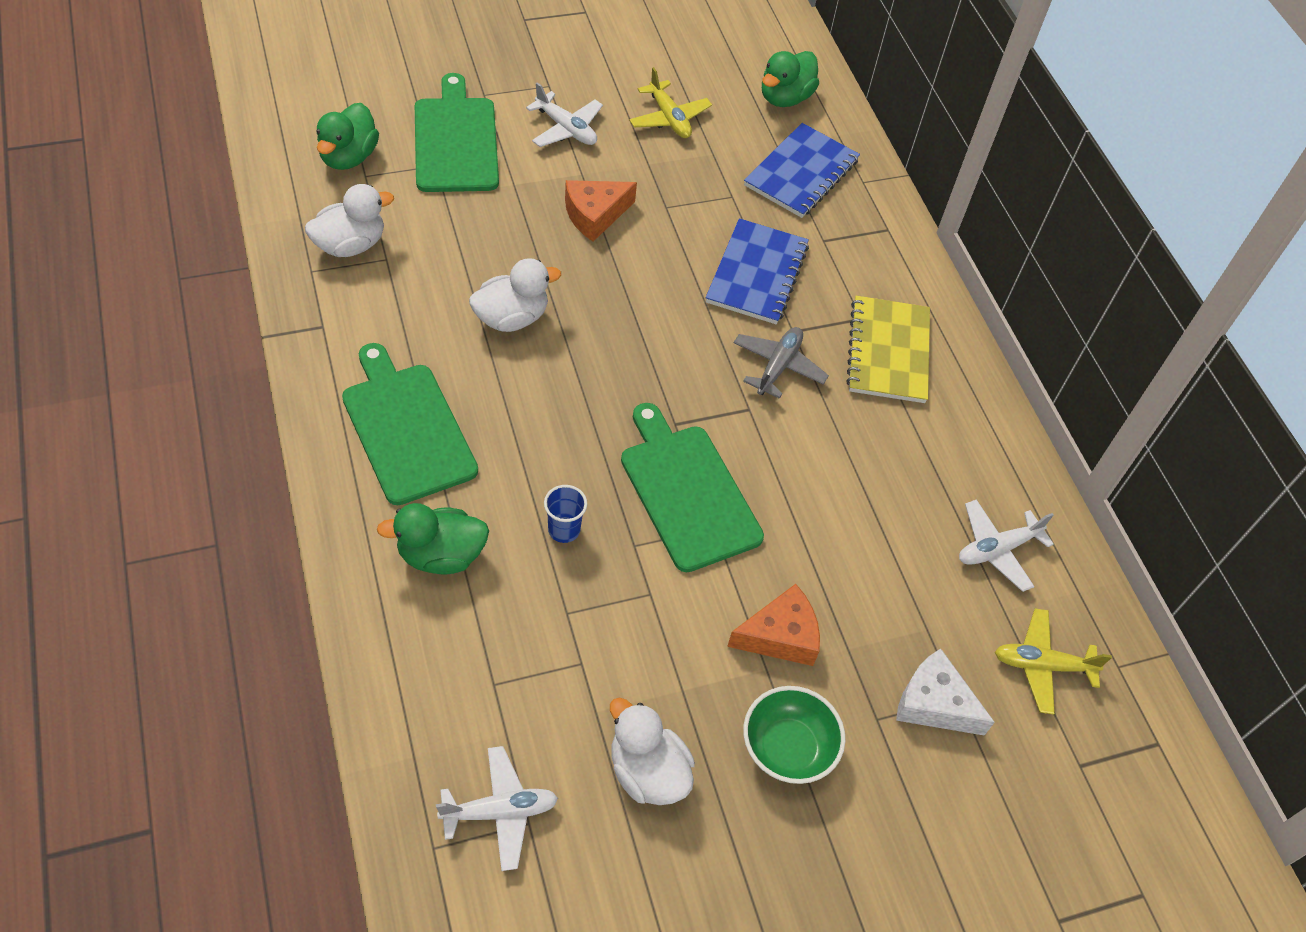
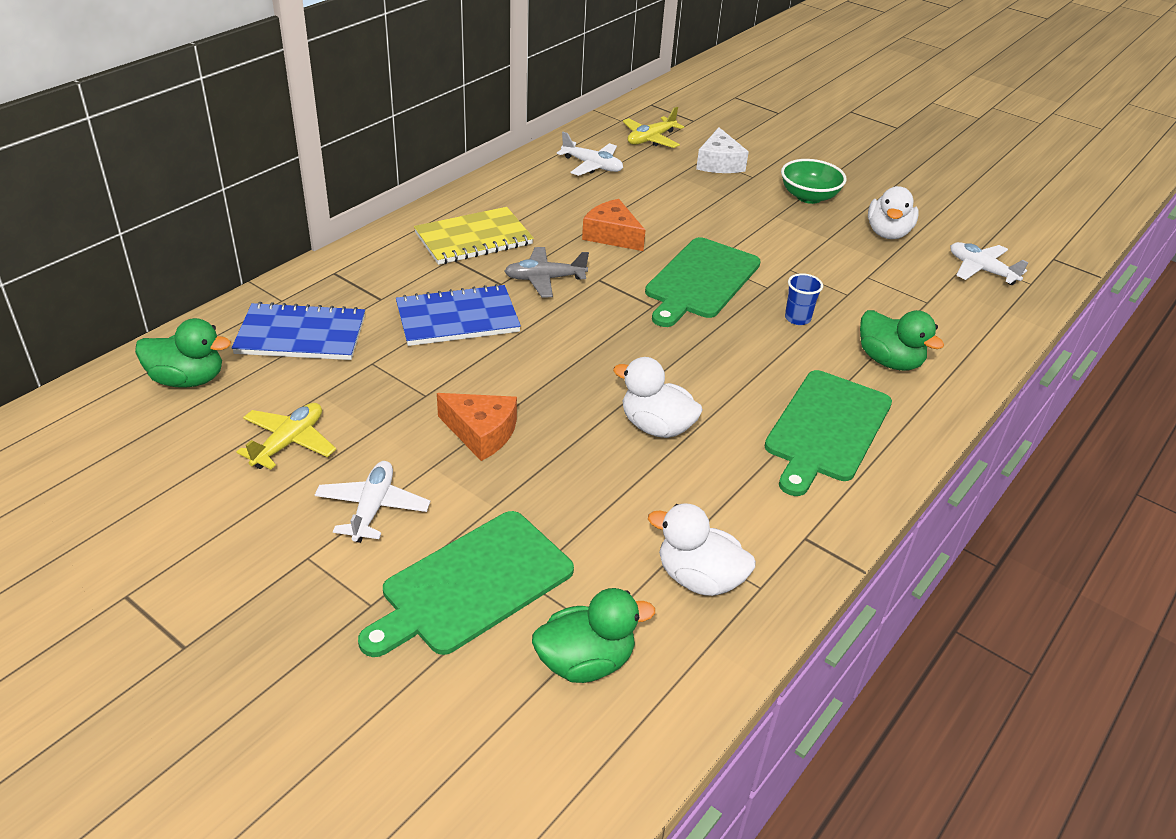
camera: 120 degrees left, 15 degrees down
(780, 636) = (749, 217): orange cheese -> orange cheese (612, 235)
(1042, 665) = (651, 139): yellow plane -> yellow plane turned 75 degrees clockwise

